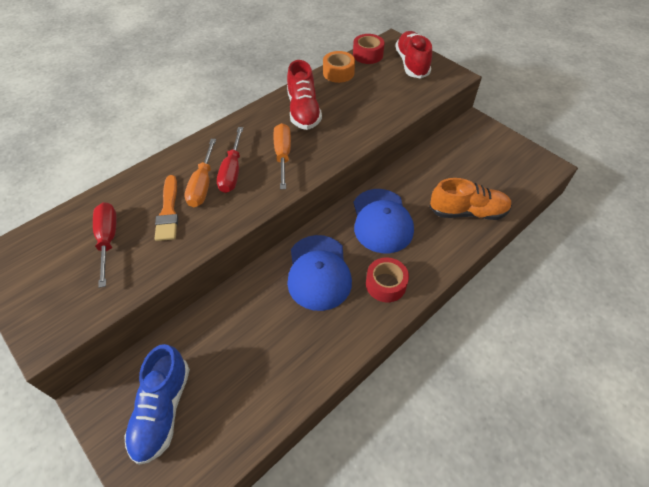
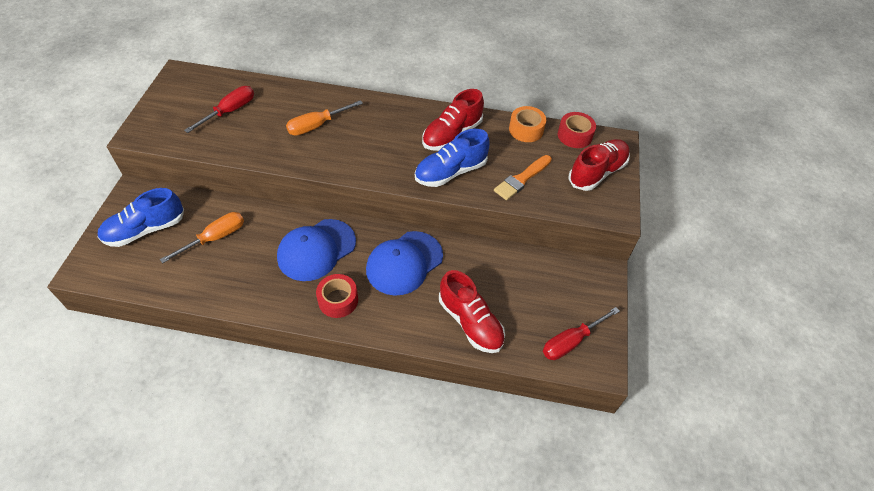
camera: 50 degrees right, 0 degrees up
(168, 211) = (277, 124): orange brush -> orange brush (521, 179)
(232, 172) = (343, 133): red screwdriver -> red screwdriver (570, 342)
(283, 155) = (388, 151): orange screwdriver -> orange screwdriver (215, 237)
(342, 132) = (450, 172): none -> blue shoe
(467, 212) = (470, 322): orange shoe -> red shoe

